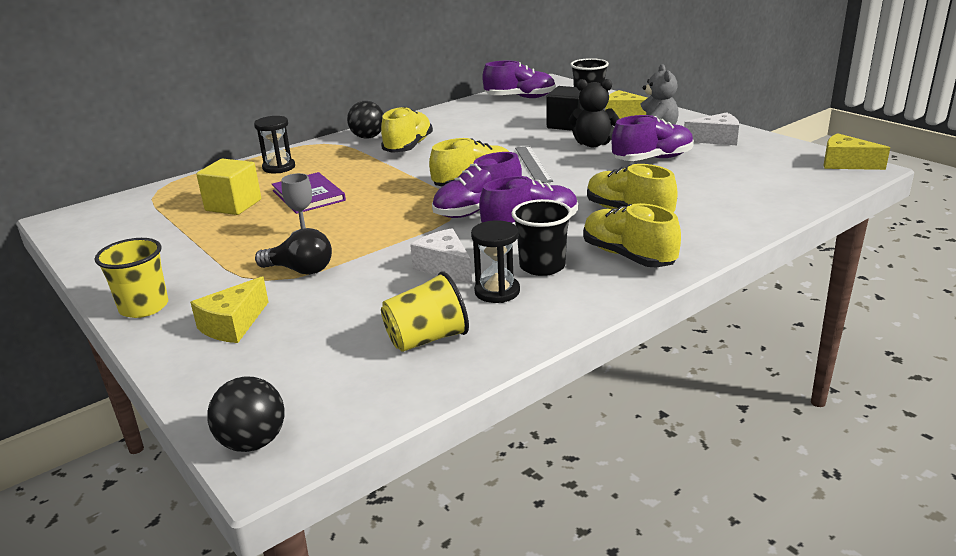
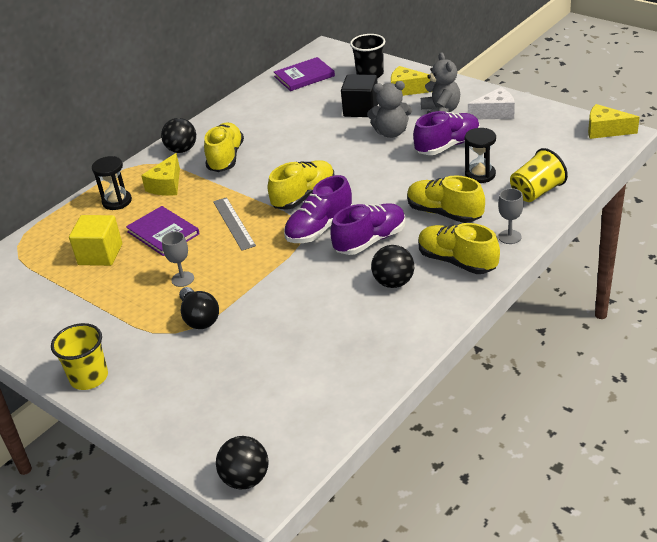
camera: 10 degrees left, 10 degrees up
(233, 325) = (173, 382): yellow cheese -> yellow cheese (166, 185)
(300, 270) = (199, 318): black light bulb -> black light bulb turned 60 degrees clockwise
(427, 339) = (331, 369): yellow cup -> yellow cup (536, 192)
(445, 267) = (317, 296): white cheese -> none
(497, 292) = (367, 314): black hourglass -> black hourglass (480, 175)
(520, 98) = (304, 76): purple shoe -> purple book
(533, 164) = (347, 166): grey ruler -> grey ruler (233, 223)
(542, 266) = (393, 282): black cup -> black ball
(593, 144) = (391, 133): black teddy bear -> grey teddy bear
(702, 241) = (509, 237): none -> grey goblet

